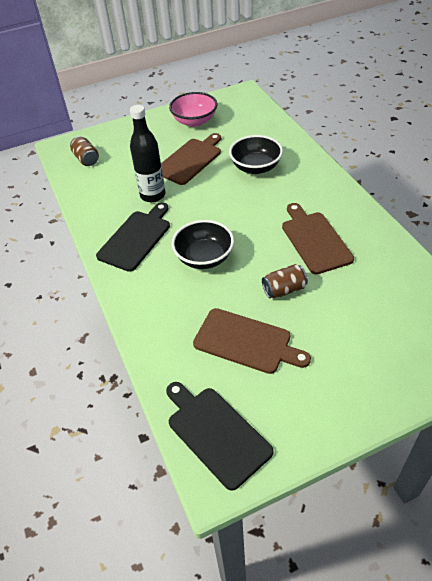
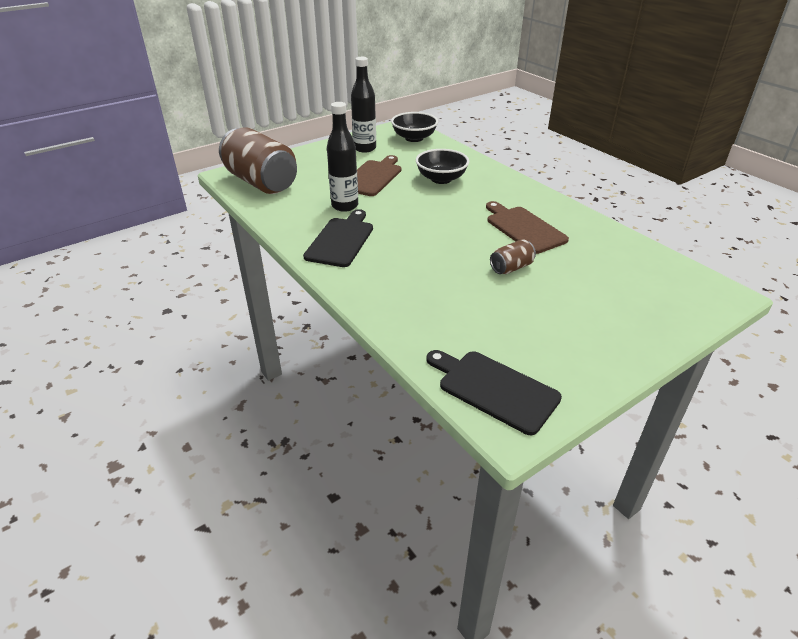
camera: 15 degrees left, 10 degrees down
(86, 159) = (261, 182): brown can -> brown can, size x2.29
(194, 121) = (364, 148): pink bowl -> black bottle
(204, 257) = (419, 250): black bowl -> black bowl (414, 138)
(246, 342) = (492, 311): brown cutting board -> none

